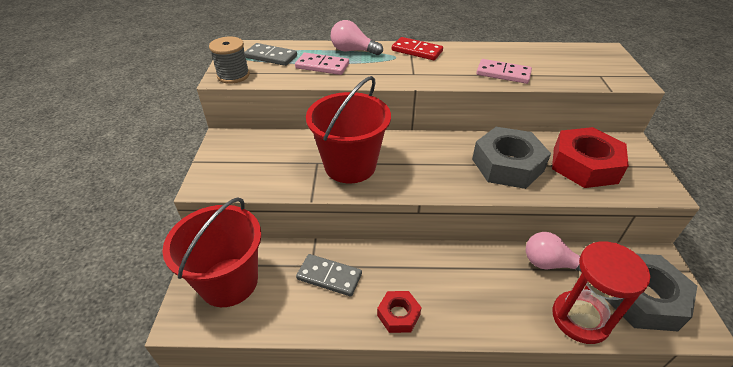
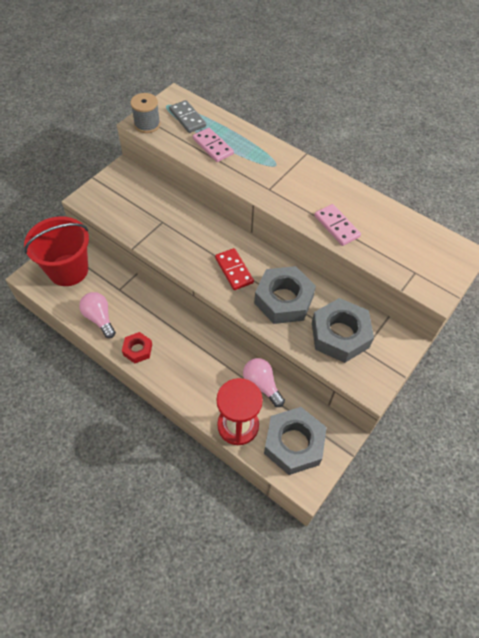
camera: 35 degrees right, 15 degrees up
(329, 276) = (122, 302): grey domino -> none
(350, 165) = (179, 236): red bucket -> none
(353, 51) = (251, 142): pink light bulb -> pink light bulb (99, 318)
(416, 51) = (298, 167): red domino -> red domino (234, 270)
(584, 165) = (340, 335): red nut -> grey nut

